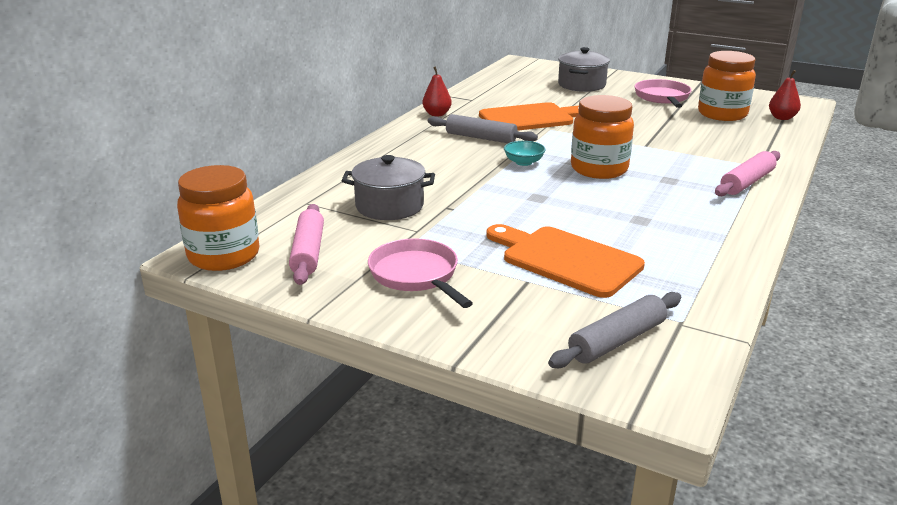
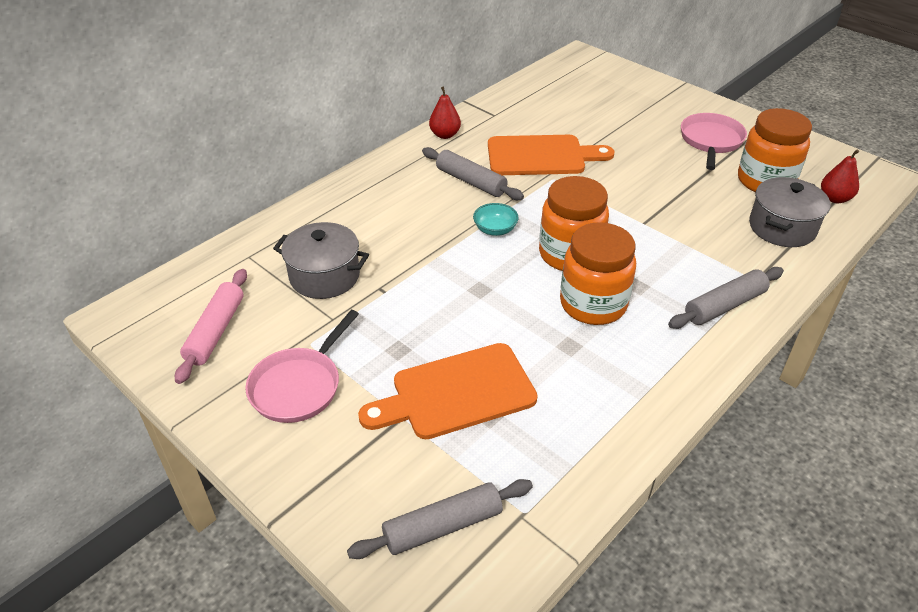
camera: 15 degrees right, 15 degrees up
(224, 256) = (139, 321): orange jar -> orange jar (593, 304)
(416, 275) = (299, 386): pink pan -> pink pan turned 135 degrees counterclockwise
(565, 260) = (456, 393): orange cutting board -> orange cutting board turned 75 degrees counterclockwise
(581, 85) = (629, 105): grey pot -> grey pot (782, 228)
(747, 182) = (724, 305): pink rolling pin -> grey rolling pin

